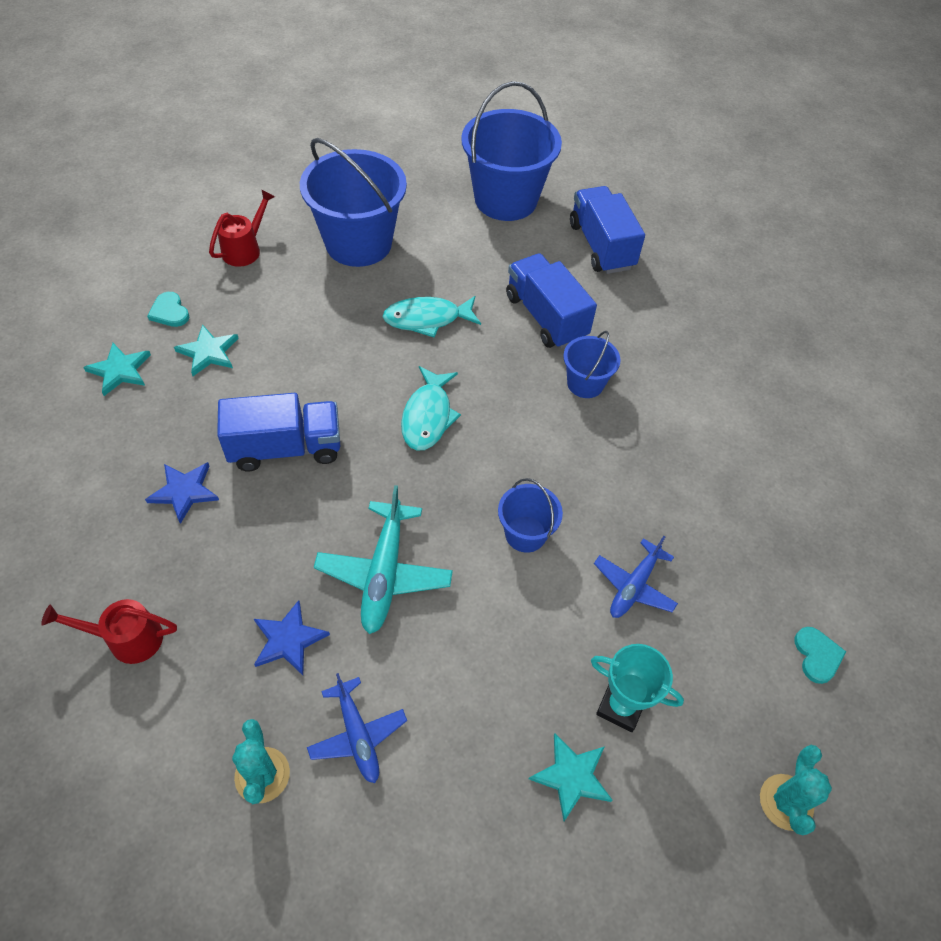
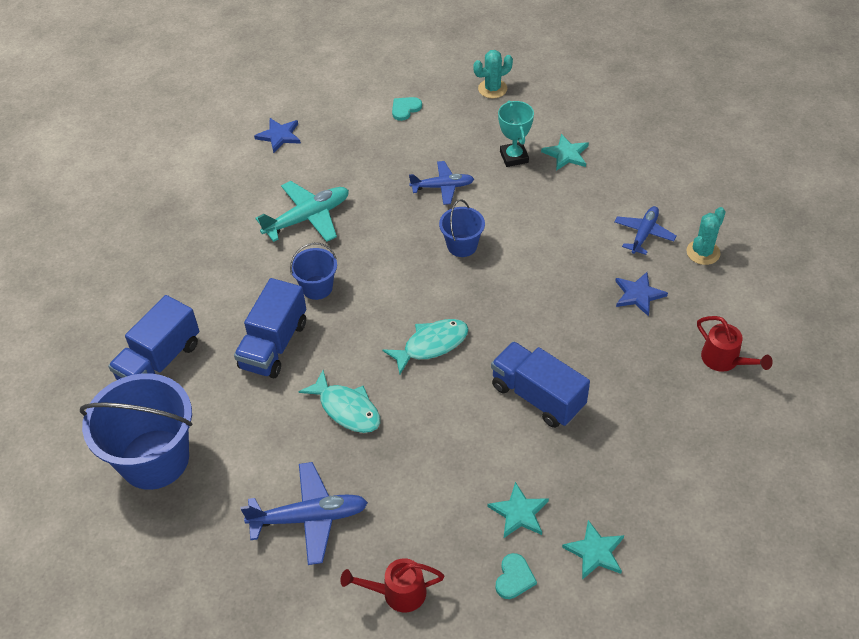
camera: 125 degrees left, 5 degrees down
(184, 491) = (625, 419): blue star -> blue star (279, 136)
(358, 243) = (309, 518): blue bucket -> blue plane
(384, 573) = (557, 285): turquoise plane -> turquoise plane (308, 218)

